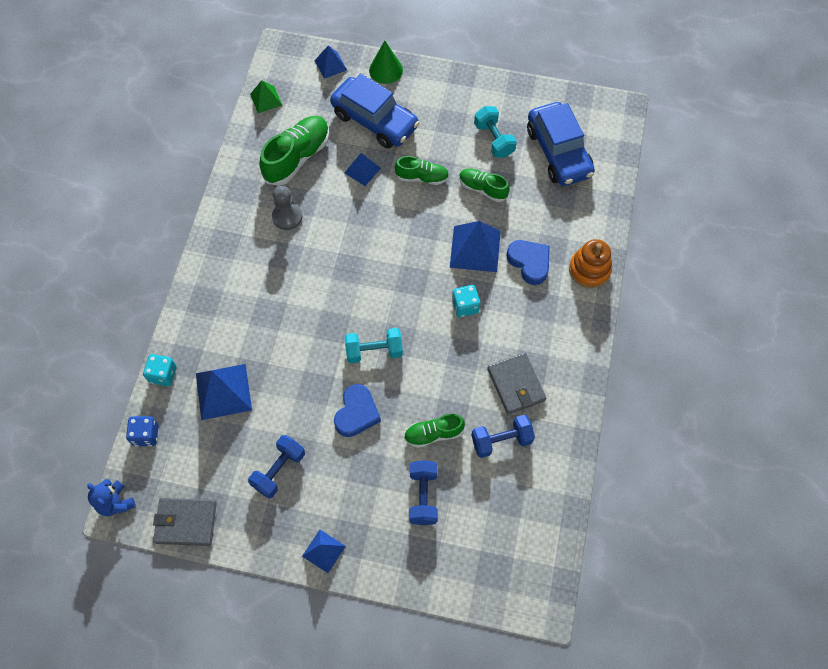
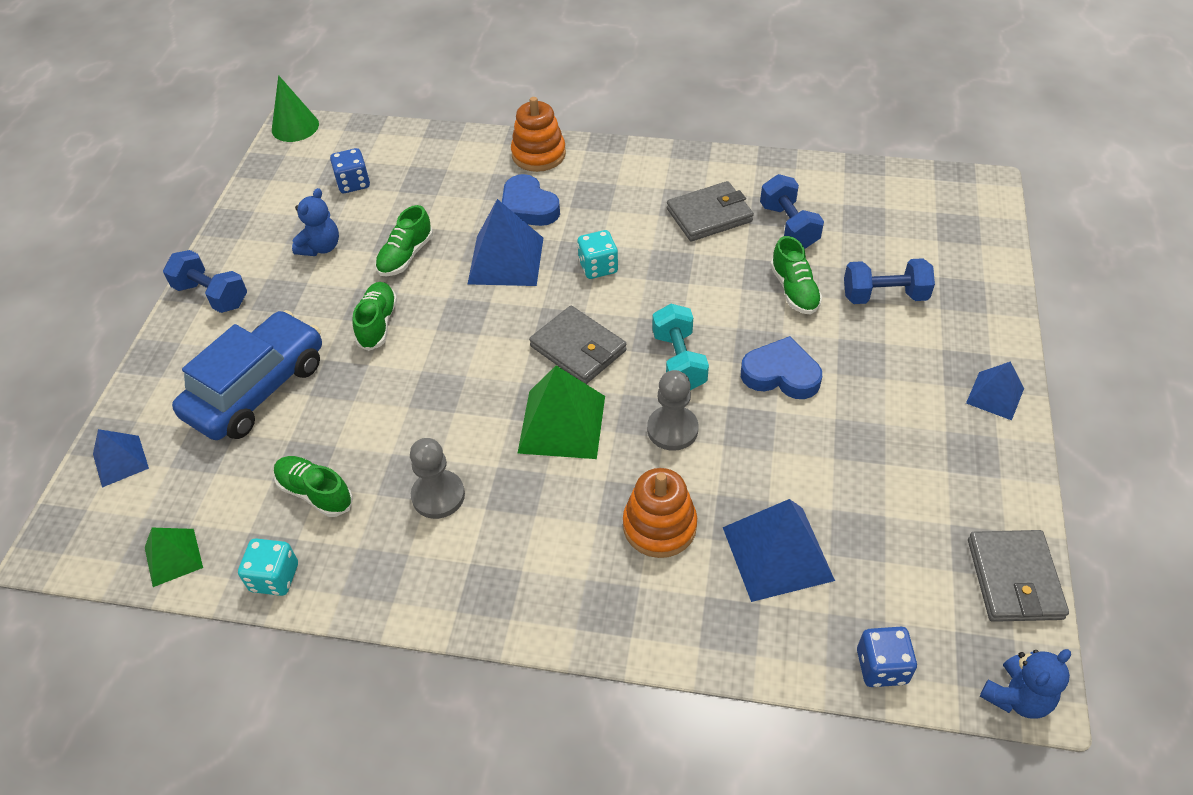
camera: 90 degrees left, 15 degrees down
(163, 374) = (762, 655): turquoise dice -> turquoise dice (274, 577)
(251, 330) = (659, 526): none -> orange stacking toy
(279, 470) = (892, 461): blue dumbbell -> blue dumbbell (212, 295)
(297, 157) = (315, 493): green shoe -> green shoe, size x0.59
(319, 342) = (672, 429): none -> grey pawn
(330, 280) = (561, 424): none -> green pyramid
(362, 170) = (355, 398): blue pyramid -> none
(386, 70) = (154, 381): green cone -> green cone (295, 127)
(390, 291) = (578, 348): none -> grey wallet
(494, 139) = (321, 247): turquoise dumbbell -> blue teddy bear
(529, 262) = (528, 207): blue heart -> blue heart turned 90 degrees counterclockwise
(558, 152) = (353, 183): blue car -> blue dice

